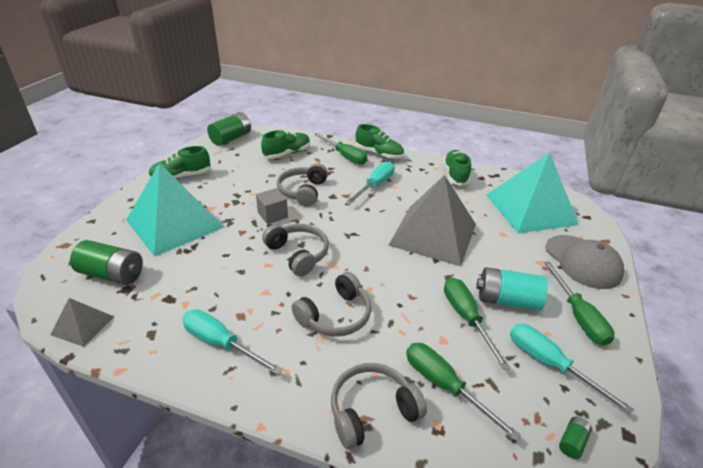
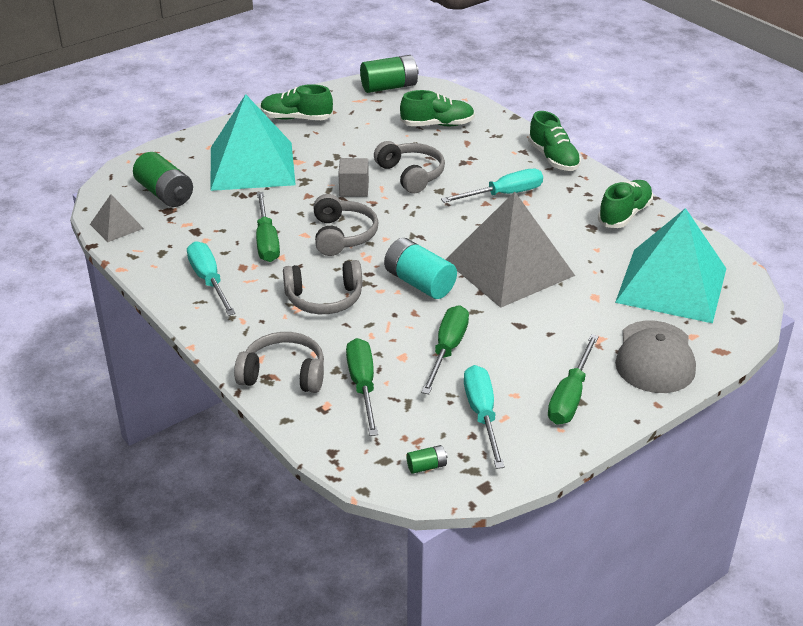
camera: 35 degrees right, 0 degrees up
(303, 191) = (411, 175): grey headphones -> grey headphones turned 105 degrees clockwise
(345, 156) = (506, 149): green screwdriver -> green screwdriver (266, 241)
(507, 300) = (510, 354): turquoise battery -> turquoise battery (419, 283)

